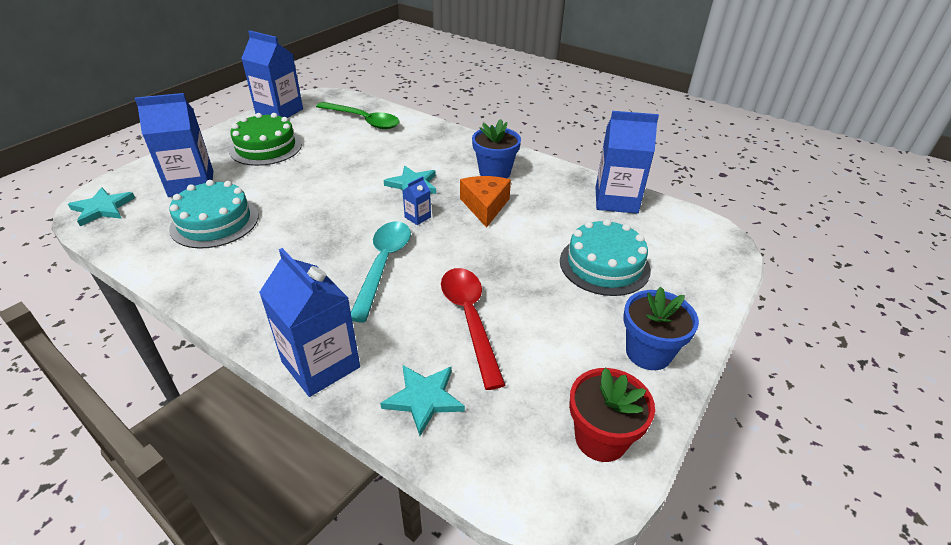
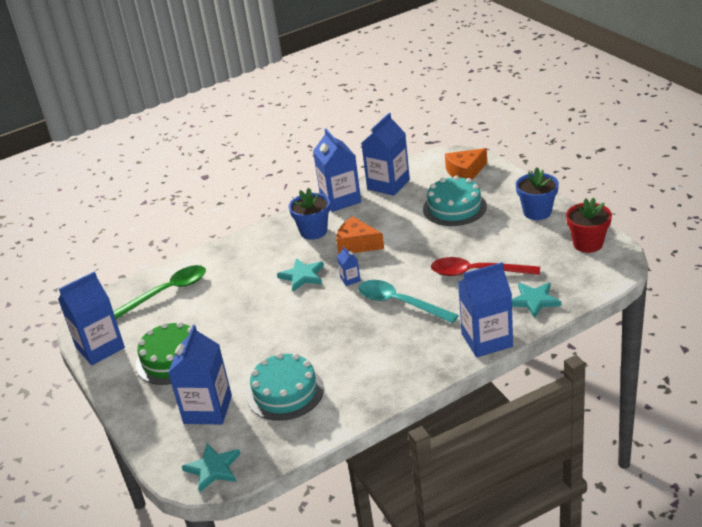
camera: 60 degrees left, 5 degrees down
(563, 175) = (340, 200): none -> blue carton
(691, 256) = (465, 172): none -> orange cheese

